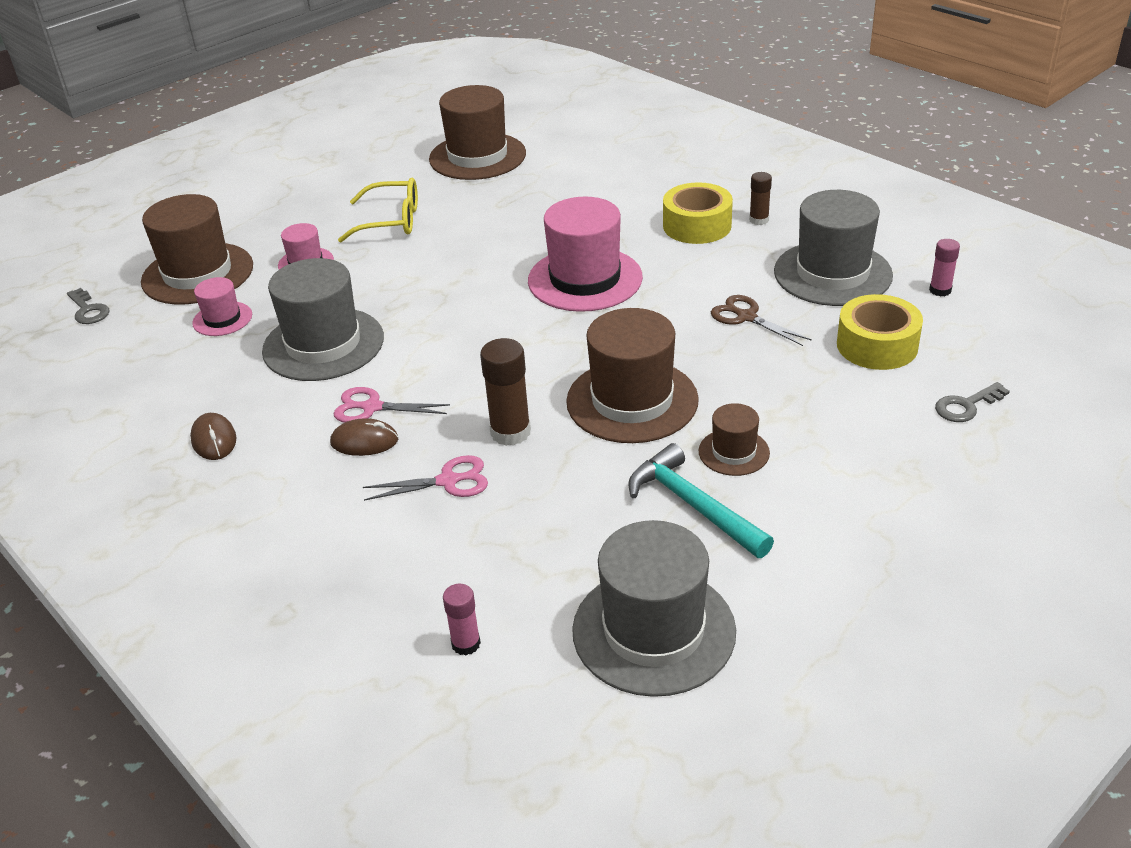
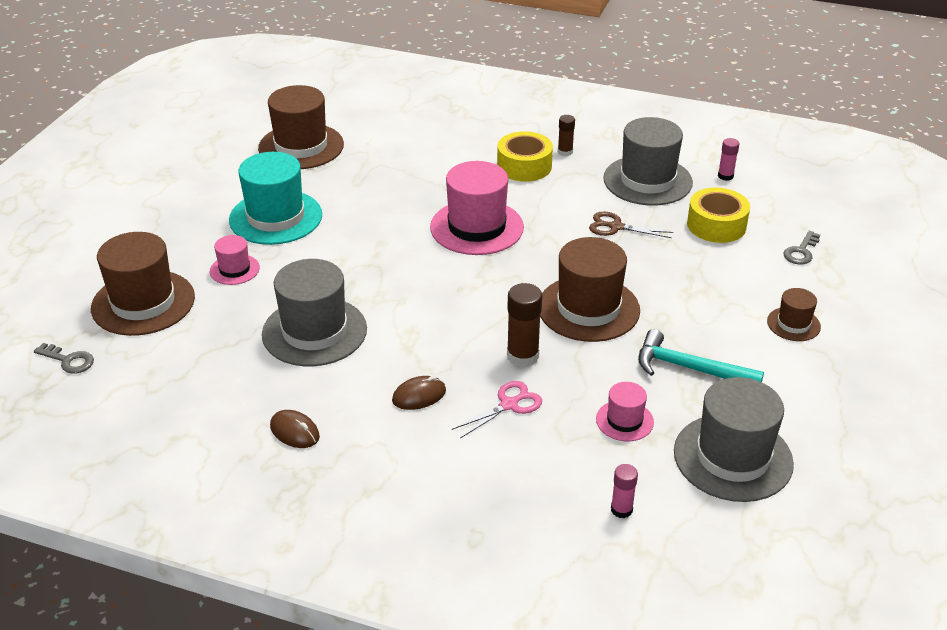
camera: 30 degrees left, 0 degrees up
(222, 319) = (205, 334): pink hat -> pink hat (624, 420)
(372, 407) = (401, 369): pink scissors -> none
(390, 221) = (275, 217): yellow glasses -> turquoise hat
(734, 452) = (685, 324): brown hat -> brown hat (793, 324)

